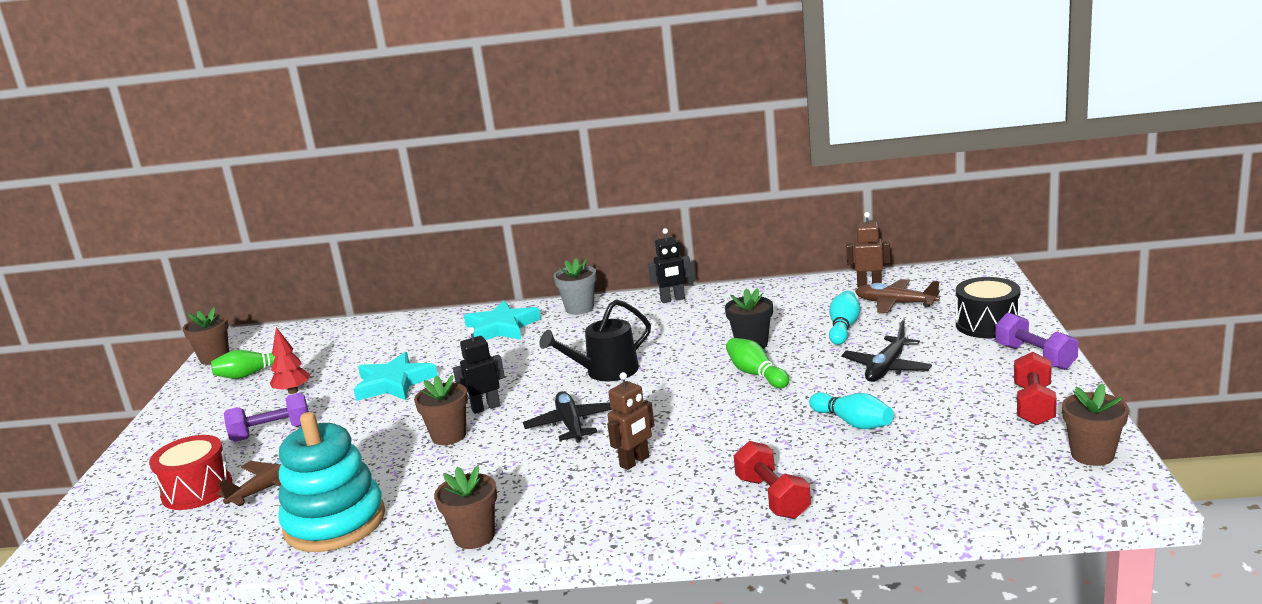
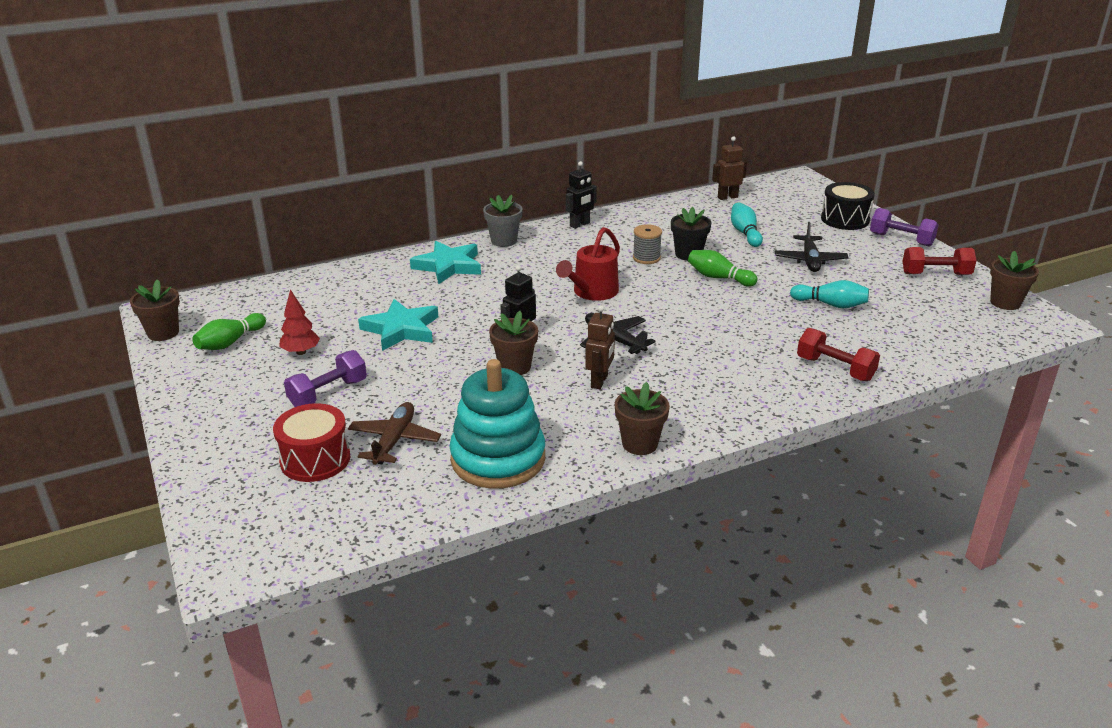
camera: 30 degrees left, 10 degrees up
(606, 371) = (592, 292): black watering can -> red watering can
(635, 462) = (702, 361): brown robot -> brown robot (599, 381)
(702, 342) = (646, 258): none -> grey spool
(895, 303) = (763, 210): brown plane -> none
(1033, 405) = (935, 274): red dumbbell -> red dumbbell turned 75 degrees counterclockwise

